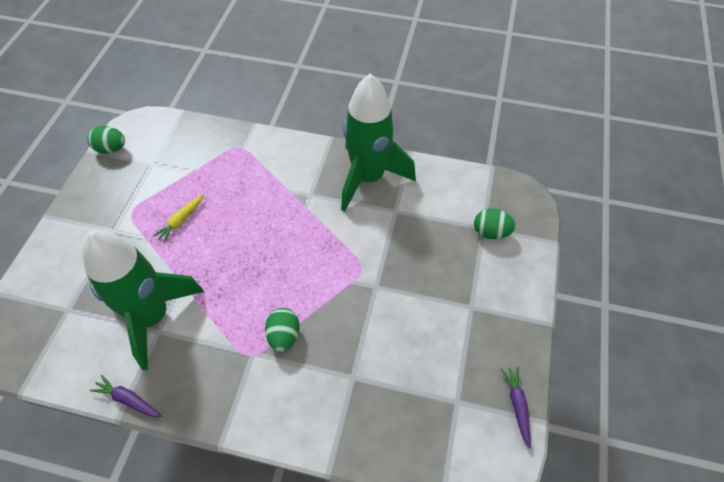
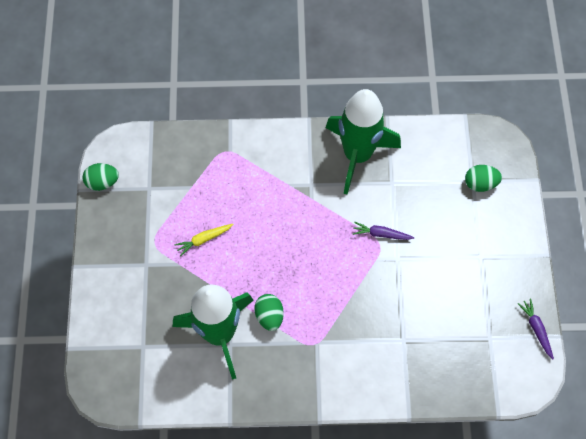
camera: 15 degrees left, 10 degrees up
(128, 400) = (232, 405): purple carrot -> purple carrot (381, 234)
(181, 220) = (204, 239): yellow carrot -> yellow carrot turned 45 degrees clockwise
(284, 336) = (336, 321): green egg -> green egg (269, 316)

